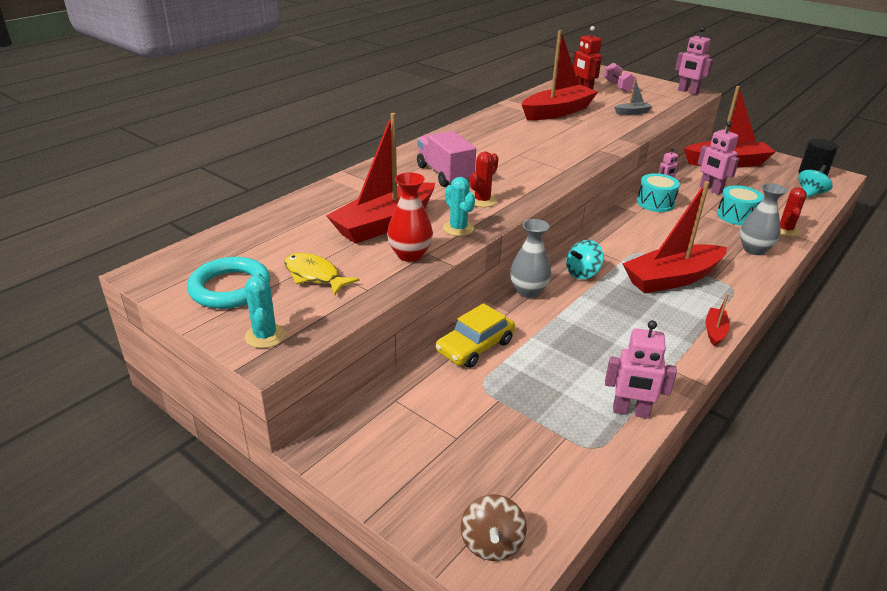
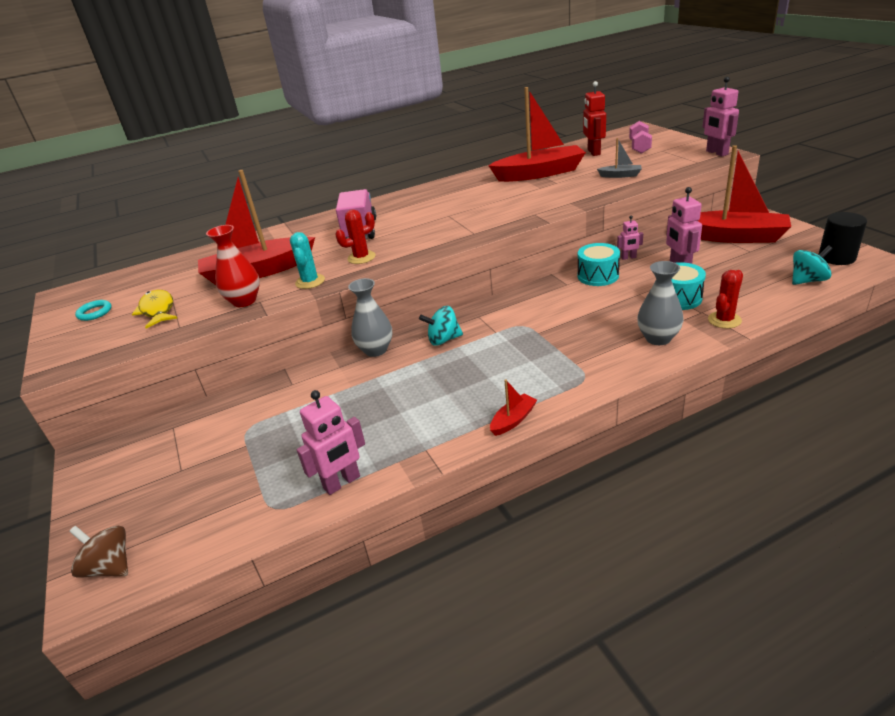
camera: 30 degrees right, 0 degrees up
(230, 288) = (95, 312): turquoise ring -> turquoise ring, size x0.51
(265, 336) = (70, 354): turquoise cactus -> none
(475, 346) = (278, 393): yellow car -> none
(491, 543) = (110, 567): brown spinning top -> brown spinning top turned 90 degrees clockwise
(630, 411) = (342, 483): pink robot -> pink robot turned 75 degrees counterclockwise
(672, 279) = (528, 358): red boat -> none

